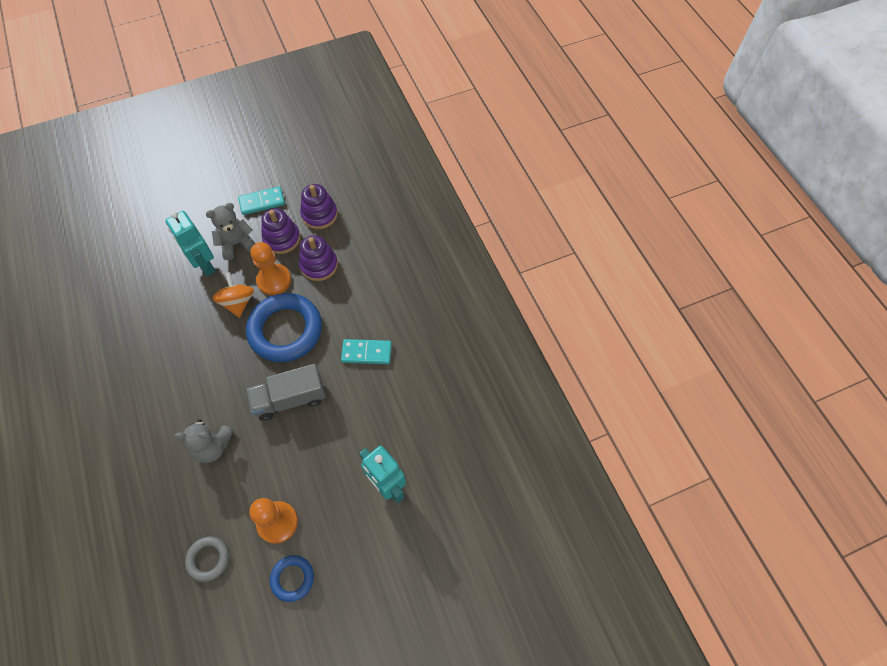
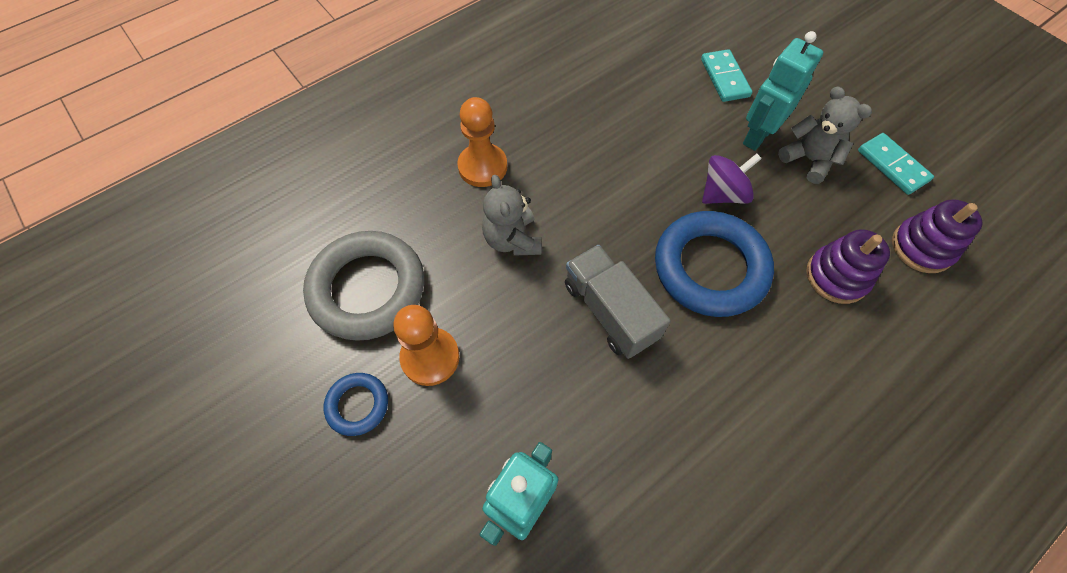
camera: 75 degrees right, 0 degrees up
(208, 559) = (367, 289): grey ring -> grey ring, size x2.04
(238, 302) = (723, 194): orange spinning top -> purple spinning top
(274, 280) = (779, 225): orange pawn -> orange pawn (482, 167)
(282, 239) = (850, 211): purple stacking toy -> none
(366, 352) = (726, 398): turquoise domino -> turquoise domino (725, 78)

